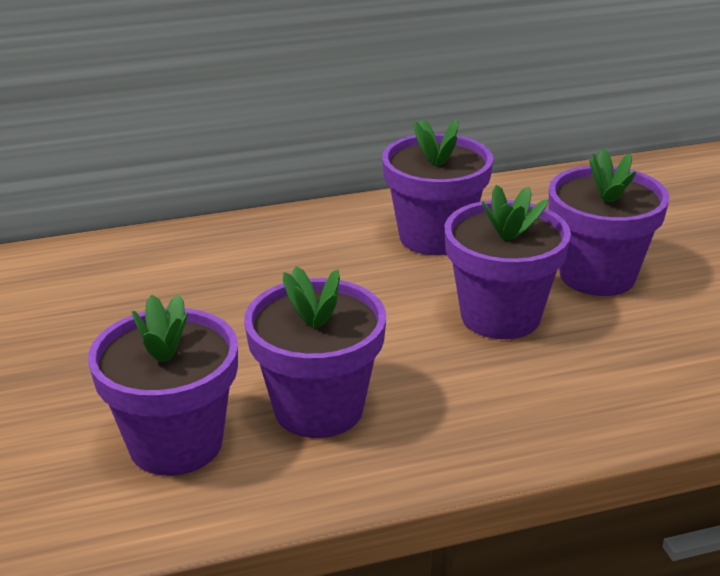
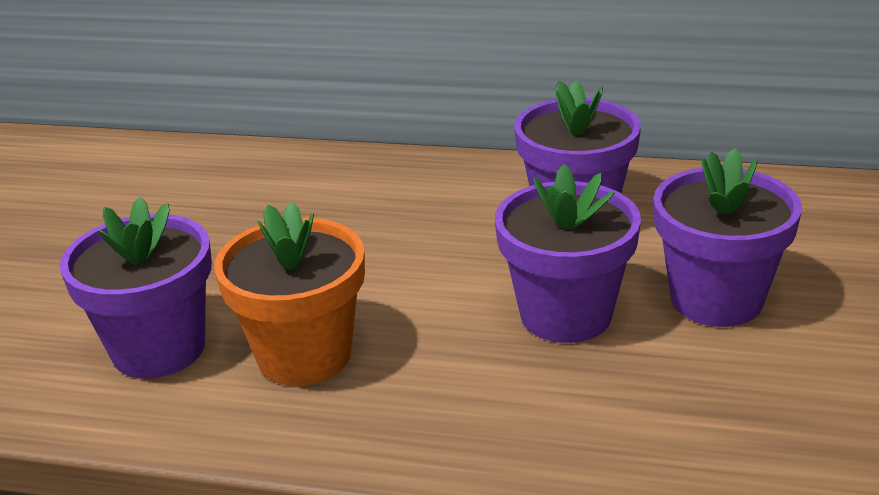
camera: 30 degrees right, 0 degrees up
(318, 409) = (304, 355): purple flower pot -> orange flower pot

